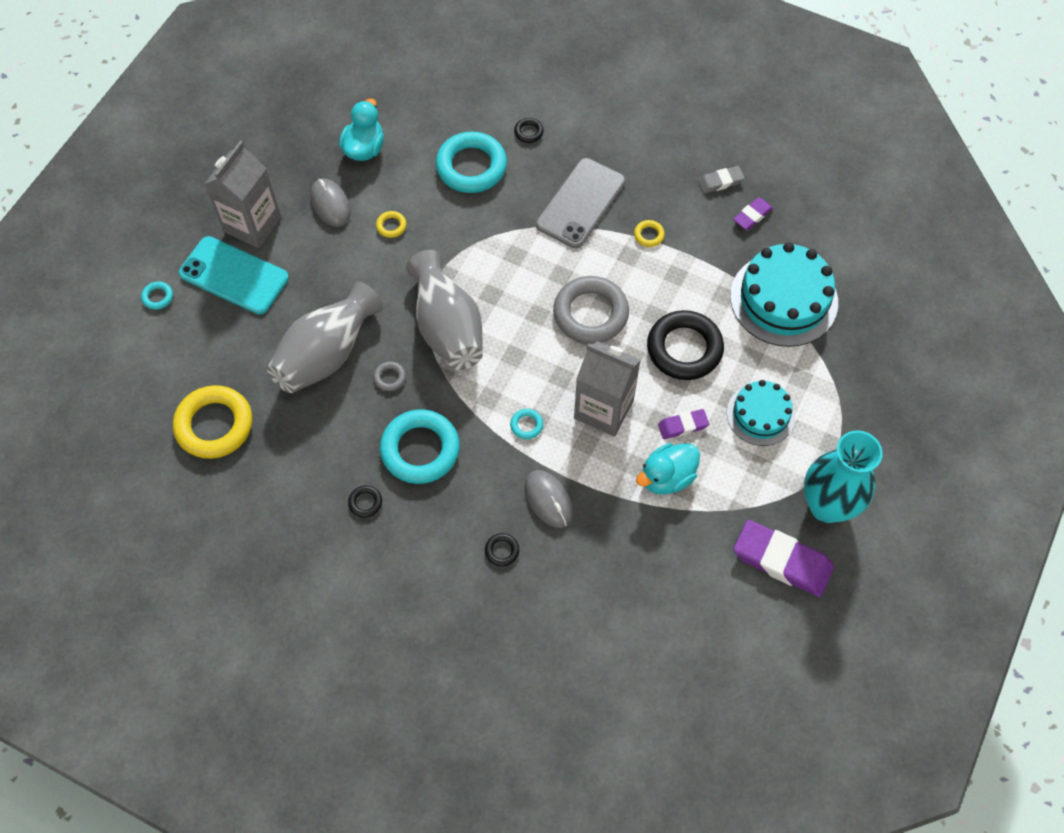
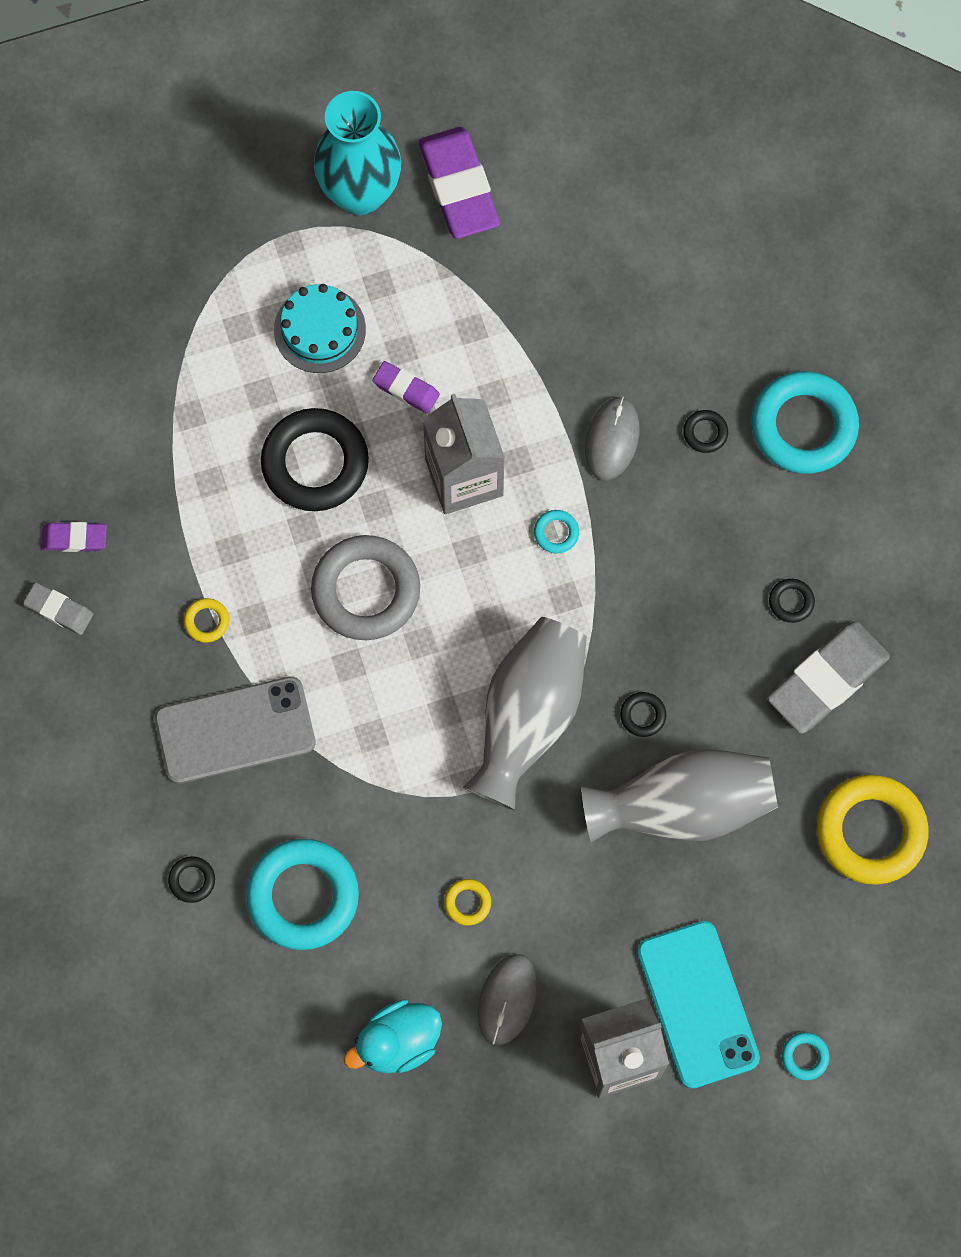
camera: 135 degrees left, 10 degrees up
(307, 479) = (827, 680): none -> grey eraser
(389, 377) = (643, 715): grey ring -> black ring
(420, 450) = (686, 606): turquoise ring -> turquoise ring (803, 426)
(667, 477) = (477, 356): turquoise duck -> none
(783, 299) = (156, 419): turquoise cake -> none

